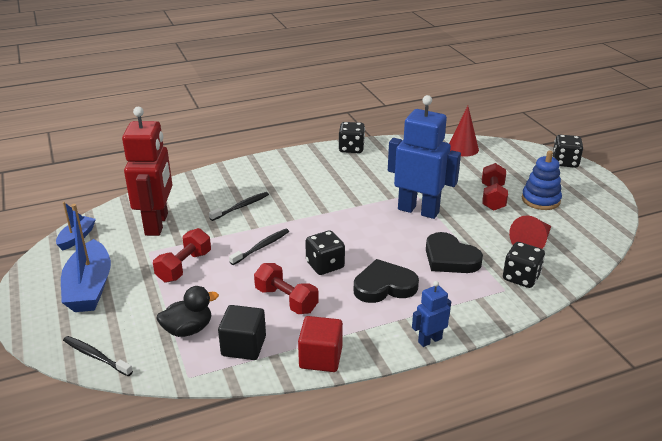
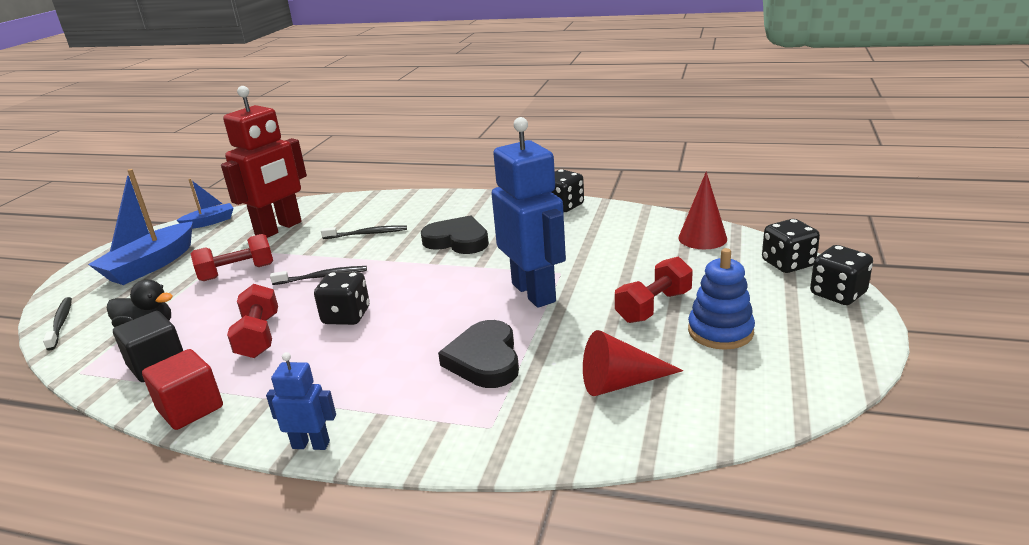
camera: 40 degrees right, 5 degrees down
(384, 286) = (365, 361): black heart -> black heart (457, 240)
(521, 277) = (535, 421): black dice -> black dice (787, 264)

